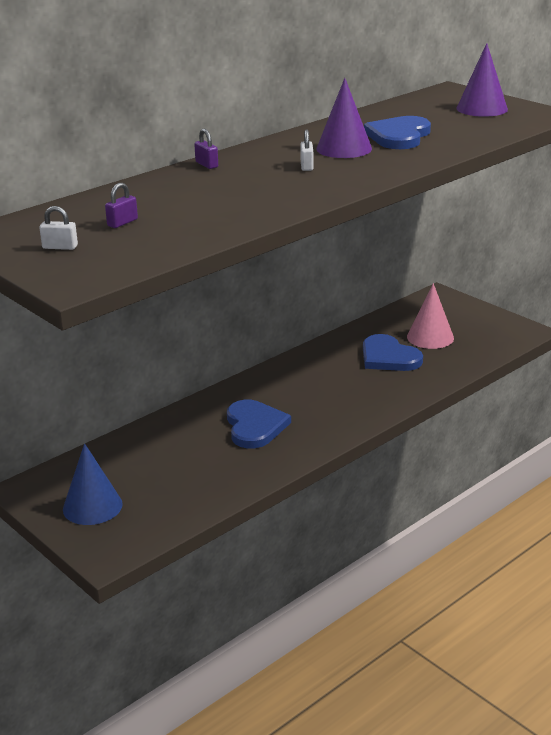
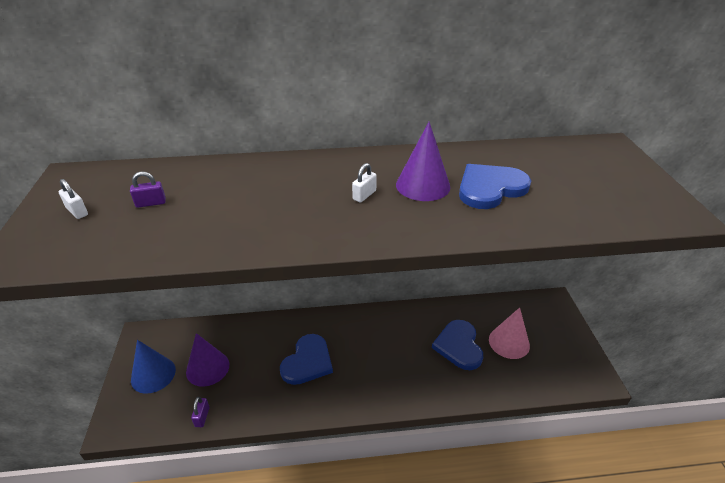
camera: 35 degrees right, 10 degrees up
(206, 165) = (298, 161): purple padlock -> purple padlock (202, 417)
(482, 108) = (615, 181): purple cone -> purple cone (207, 368)

